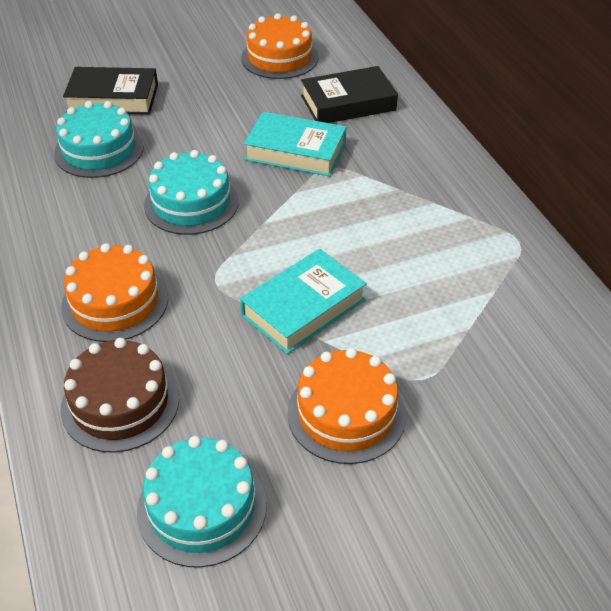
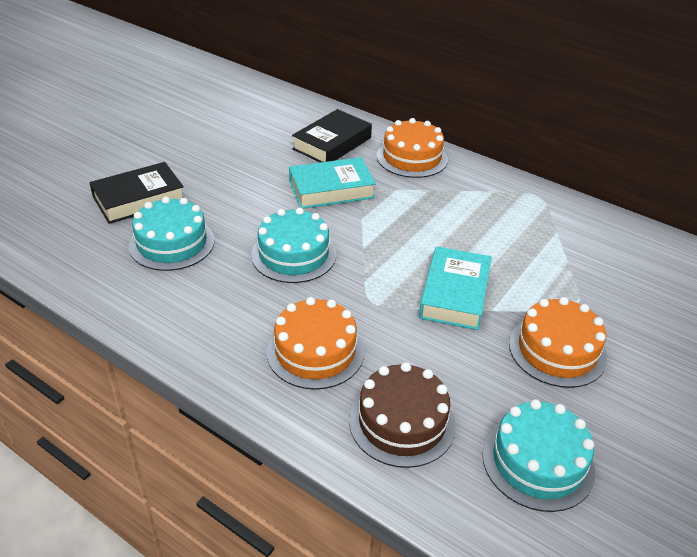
camera: 35 degrees left, 5 degrees down
(279, 57) = (245, 126): orange cake -> orange cake (412, 157)

